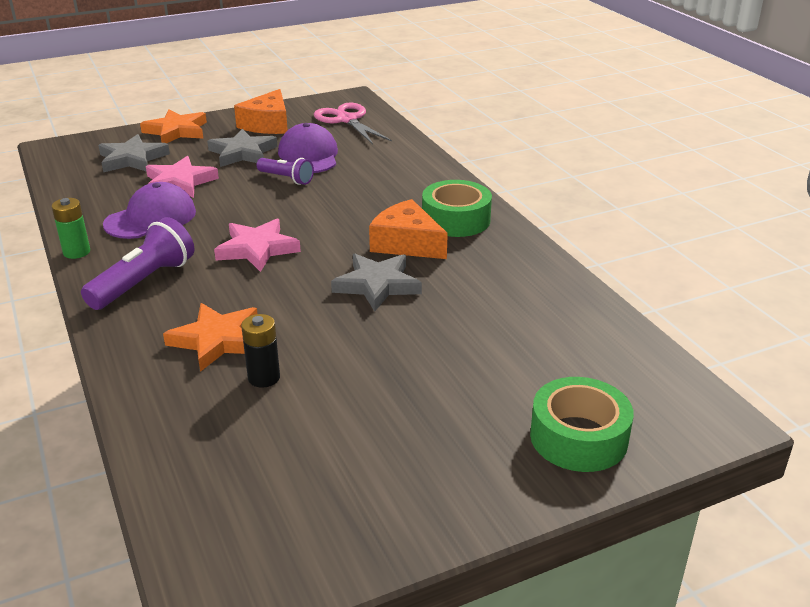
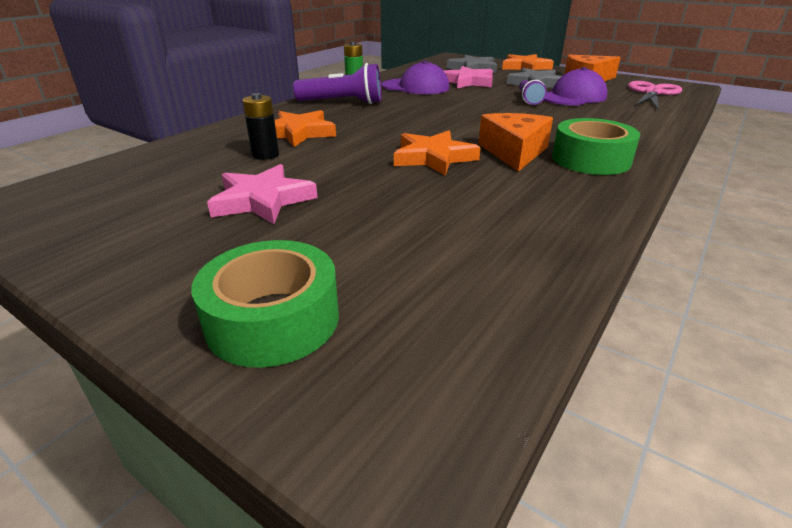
camera: 60 degrees right, 0 degrees up
(257, 249) = (423, 115): pink star -> pink star (263, 200)
(377, 285) = (433, 157): grey star -> orange star

